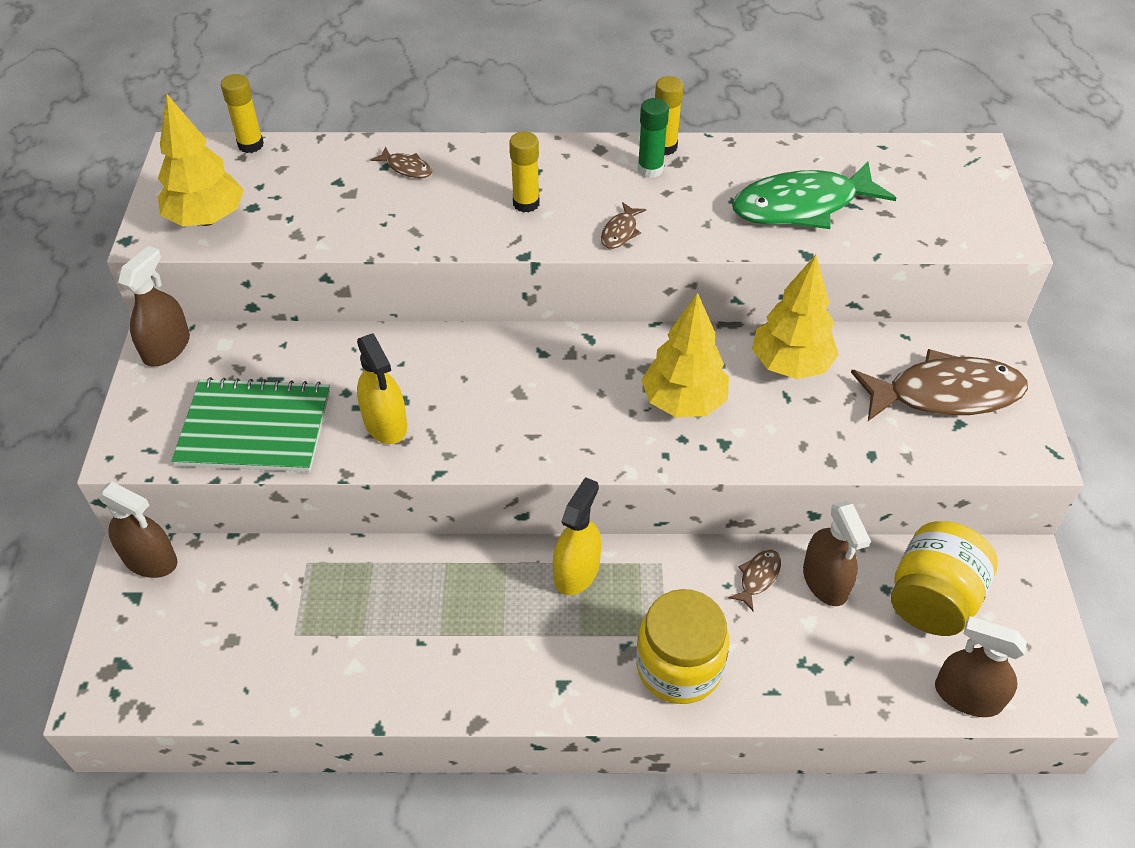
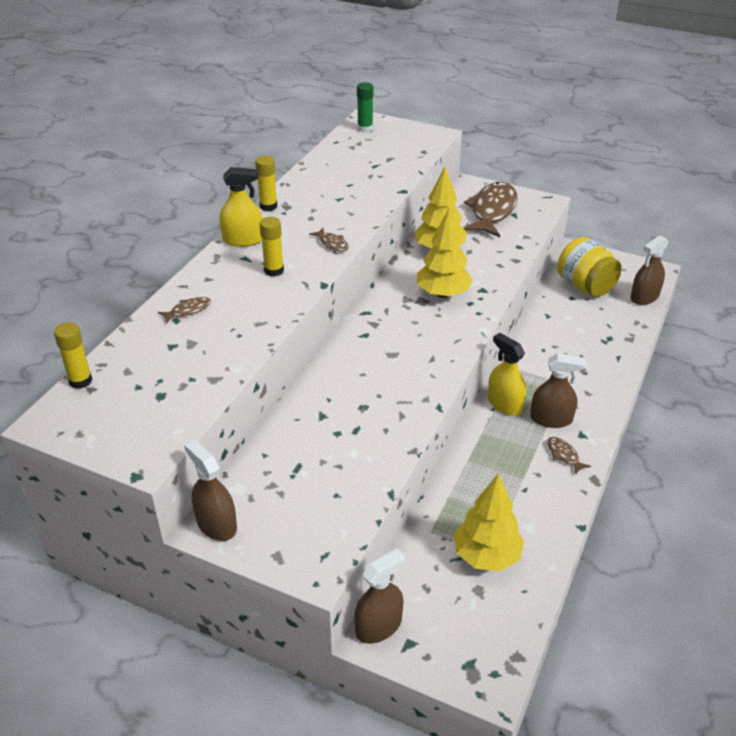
camera: 65 degrees left, 10 degrees down
(207, 219) = (153, 423): yellow tree -> yellow tree (486, 556)
(255, 428) = (341, 488): green notebook -> none
(385, 423) = (380, 420): yellow spray bottle -> yellow spray bottle (243, 240)
(650, 169) = (284, 217): green glue stick -> green glue stick (365, 128)
(679, 666) = (589, 385): yellow jar -> none
(758, 577) = (544, 337): brown fish -> brown fish (564, 455)
(801, 206) = (362, 180): green fish -> none
(825, 581) = (557, 315): brown spray bottle -> brown spray bottle (551, 419)

